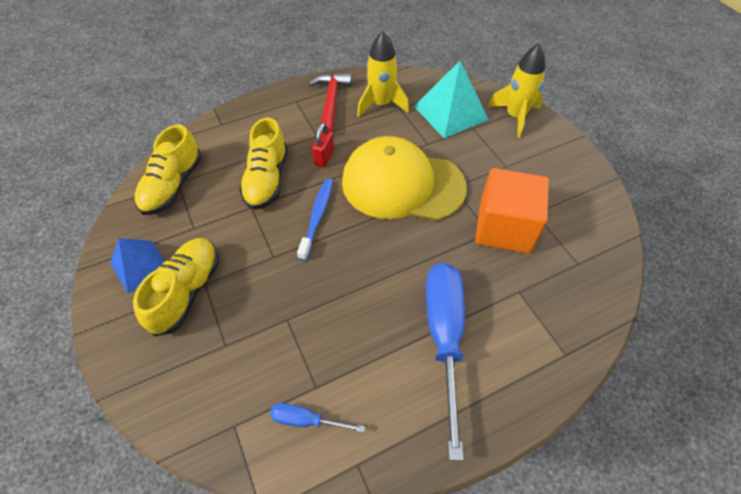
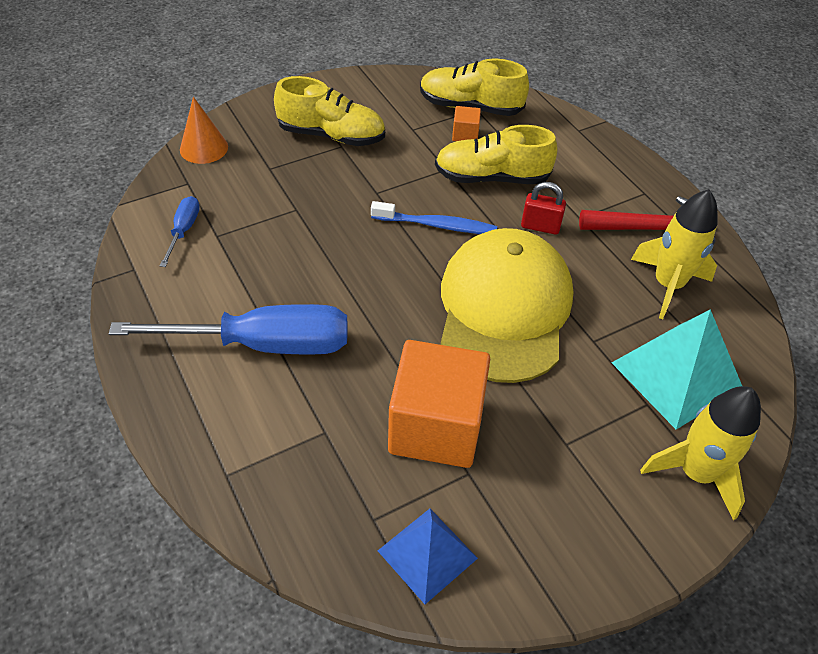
camera: 85 degrees right, 5 degrees down
(140, 266) = (362, 101): blue pyramid -> blue pyramid (427, 554)
(179, 415) = (204, 148): none -> orange cone
(210, 192) = (465, 135): none -> orange cube

